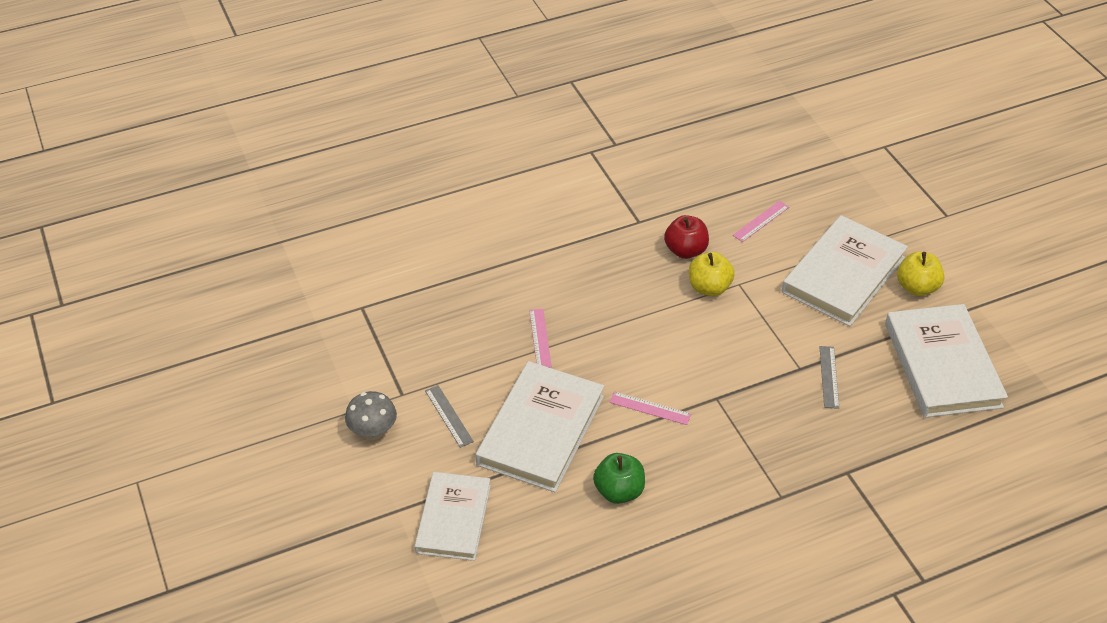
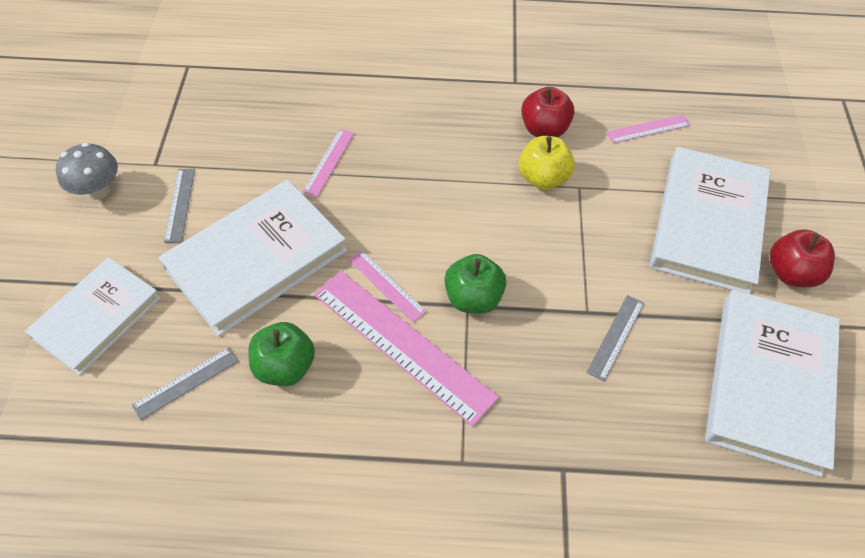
camera: 25 degrees right, 10 degrees up
(556, 531) = (186, 382): none -> grey ruler
(690, 442) = (402, 345): none -> pink ruler
(717, 391) = (473, 298): none -> green apple
(843, 275) = (708, 223): white book -> white book turned 45 degrees counterclockwise
(916, 287) = (791, 273): yellow apple -> red apple

